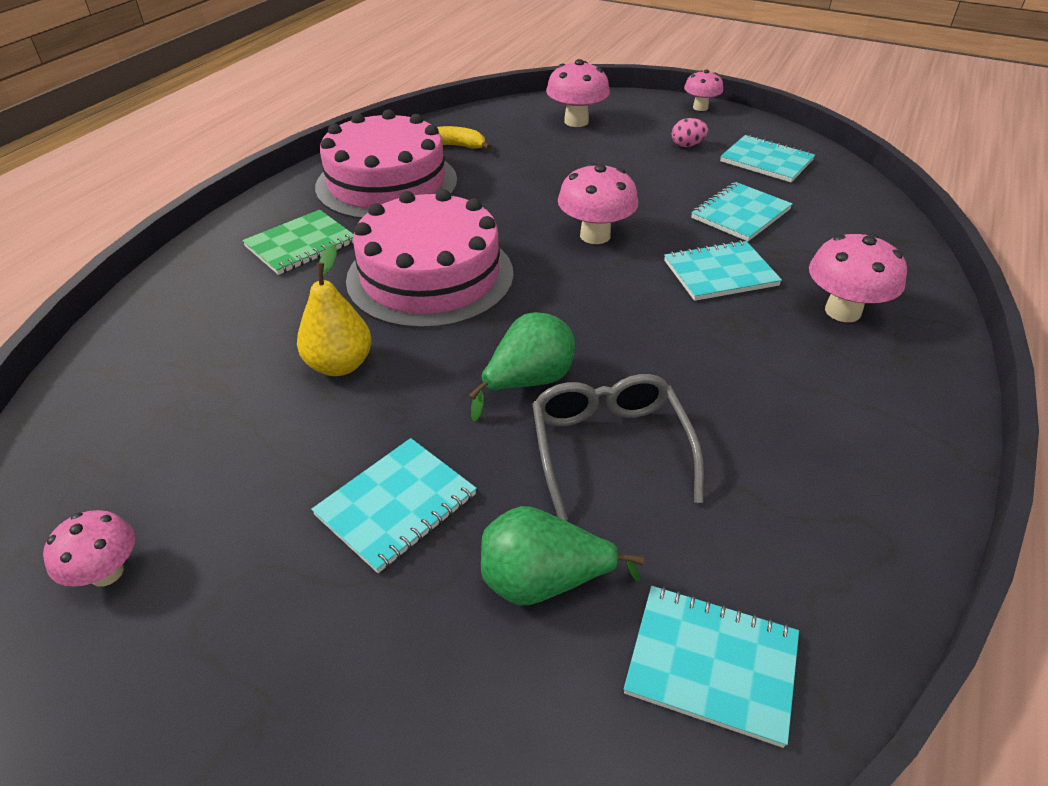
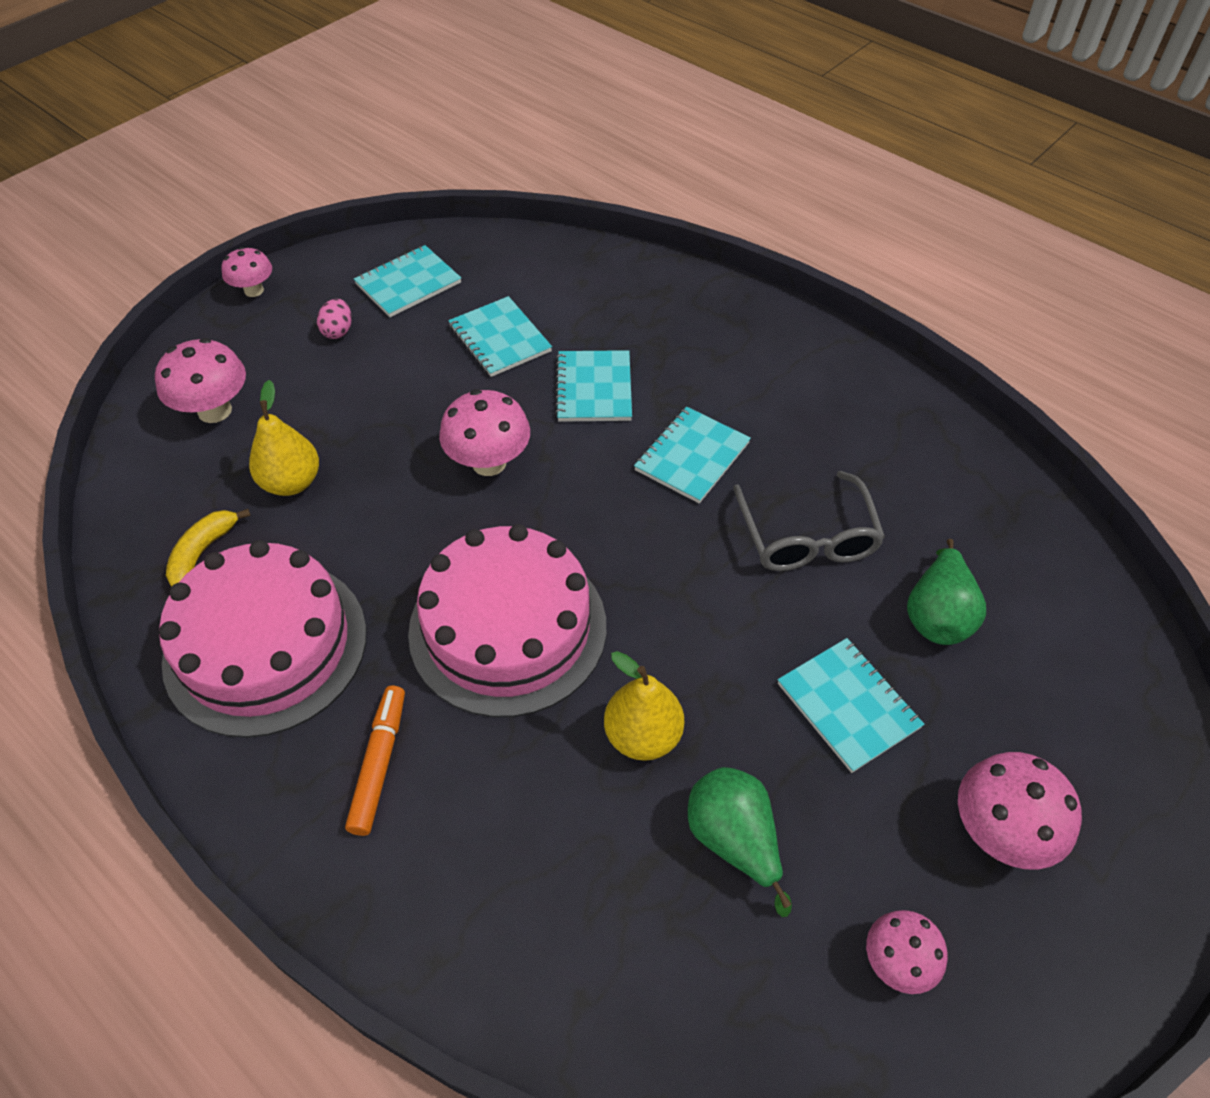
camera: 75 degrees left, 10 degrees up
(301, 244) = (379, 763): green notebook -> orange marker
(528, 161) = (291, 482): none -> yellow pear
(528, 382) = (712, 575): green pear -> green pear (733, 840)
(609, 447) = (807, 537): grey glasses -> grey glasses turned 105 degrees counterclockwise
(711, 664) = (1010, 537): turquoise notebook -> turquoise notebook (692, 456)
(842, 311) = (676, 331): pink mushroom -> pink mushroom (999, 832)

